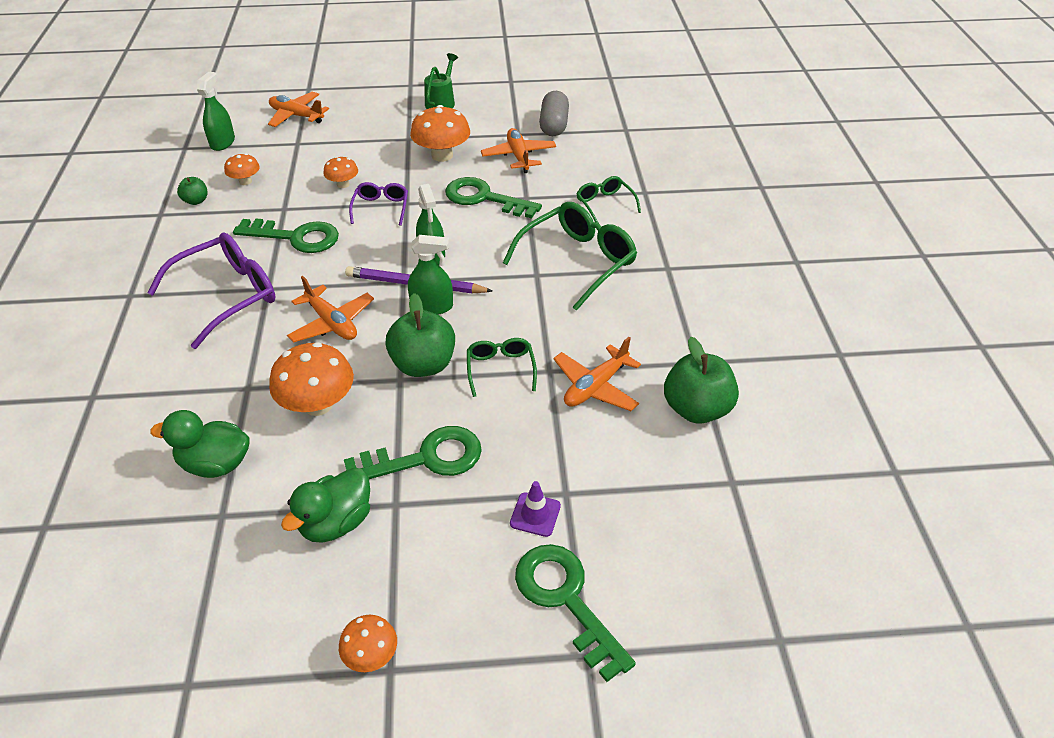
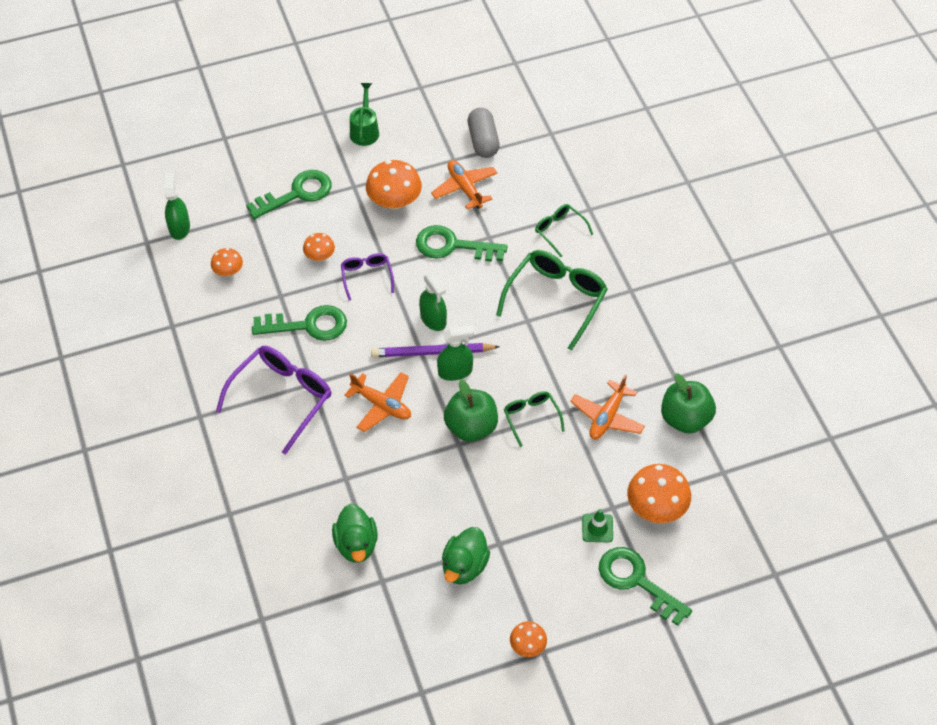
camera: 15 degrees left, 10 degrees up
(196, 201) = (196, 304): green apple -> none
(216, 464) = (356, 544): green duck -> green duck turned 90 degrees counterclockwise
(296, 116) = (232, 178): orange plane -> none
(318, 404) = (407, 480): orange mushroom -> orange mushroom (656, 508)
(425, 458) = (505, 504): green key -> green key (297, 194)
(535, 514) = (597, 528): purple traffic cone -> green traffic cone

